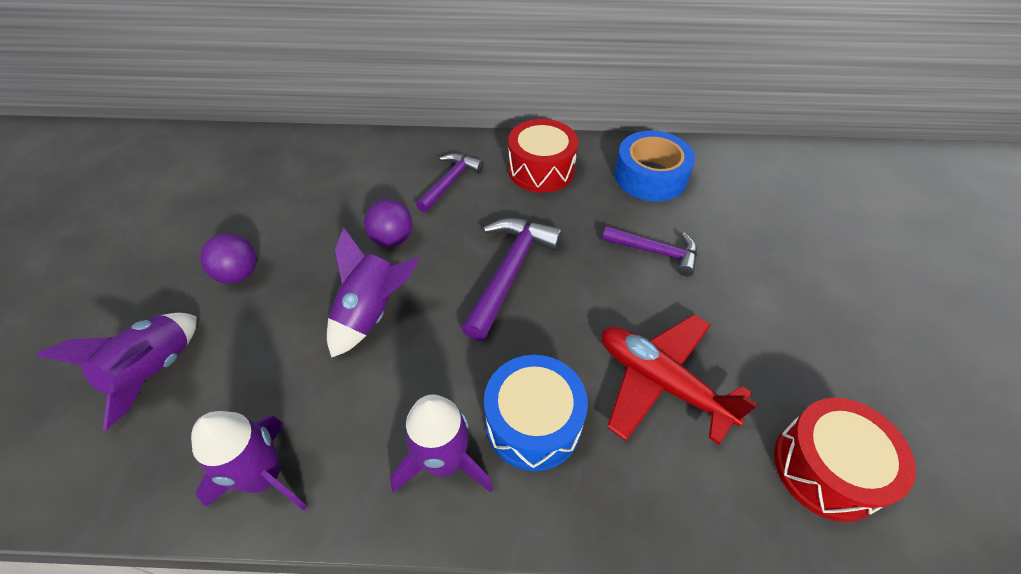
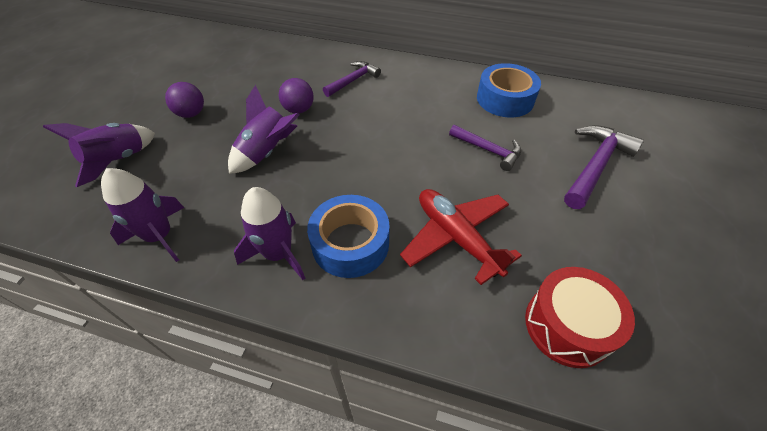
camera: 15 degrees right, 0 degrees up
(510, 273) = (372, 145): purple hammer -> purple hammer (595, 166)
(533, 423) = (350, 243): blue drum -> blue tape
(541, 170) = (422, 82): red drum -> none

